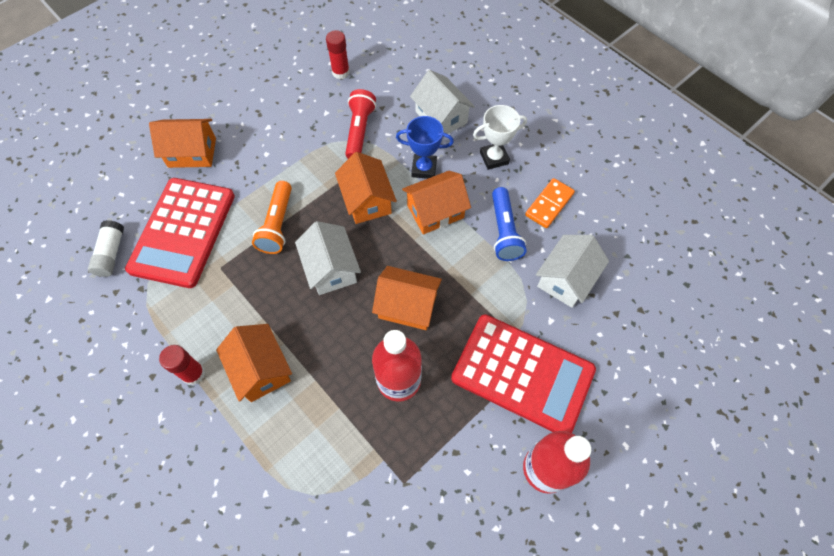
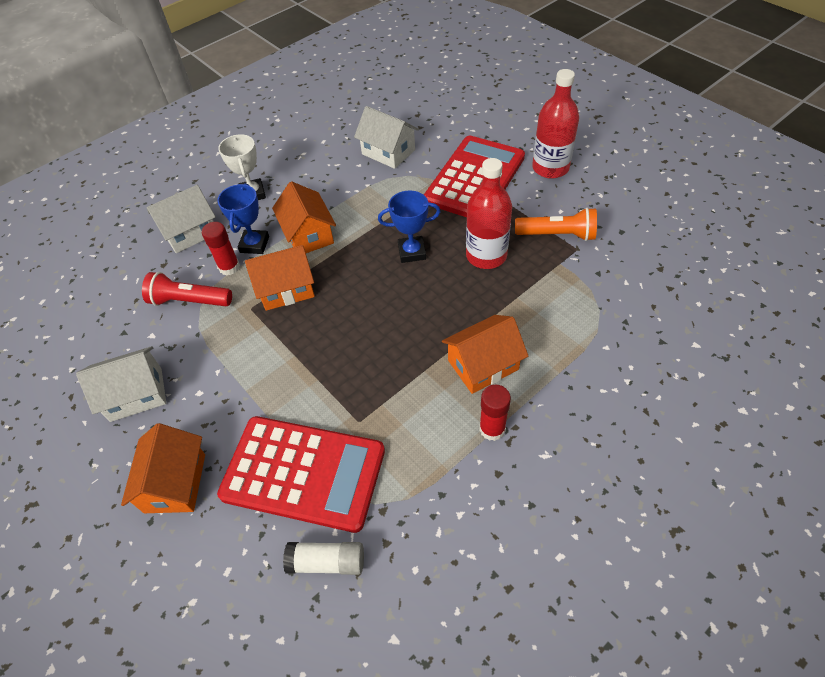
camera: 85 degrees left, 10 degrees down
(277, 224) = (305, 369): orange flashlight -> orange flashlight (557, 235)
(331, 268) = (367, 314): white house -> white house (136, 394)
(340, 72) = (91, 325): red glue stick -> red glue stick (229, 267)
(407, 306) = (412, 252): orange house -> blue trophy
(504, 231) = (337, 188): blue flashlight -> none
(549, 204) = (312, 159): orange domino -> none

